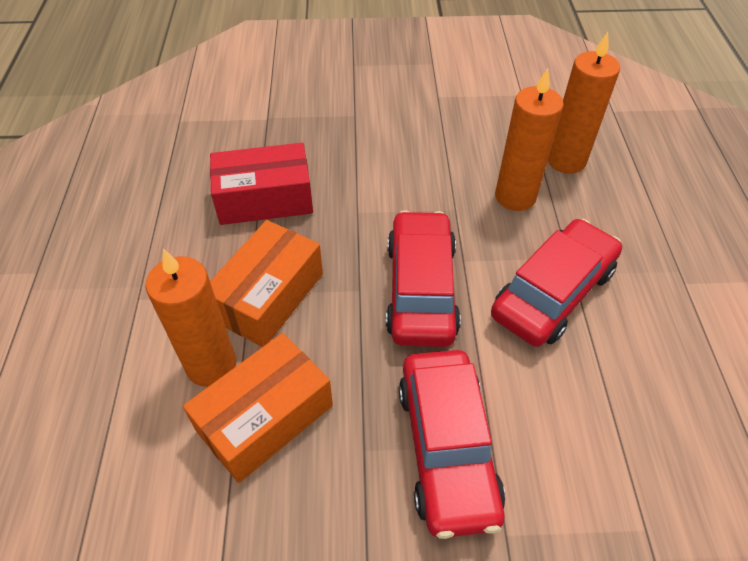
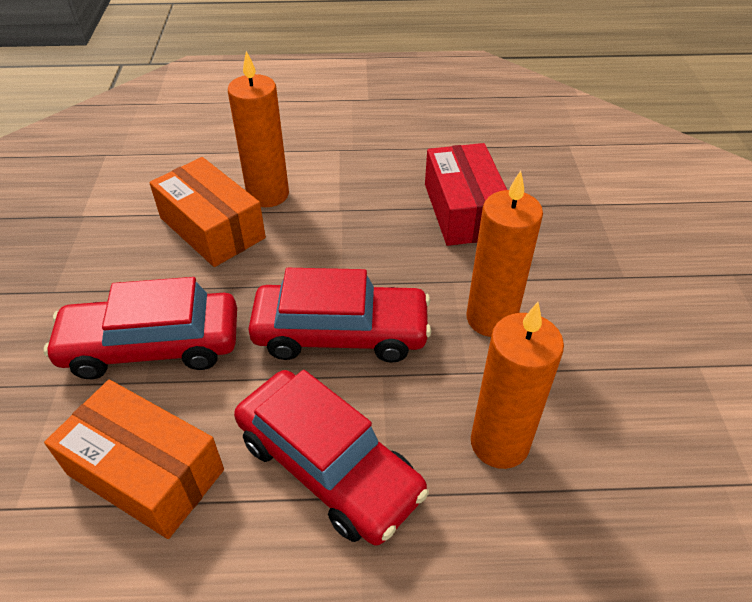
camera: 90 degrees right, 5 degrees down
(268, 296) = (337, 221): orange box -> orange box (145, 472)
(566, 161) = (594, 527): orange candle -> orange candle (491, 318)

